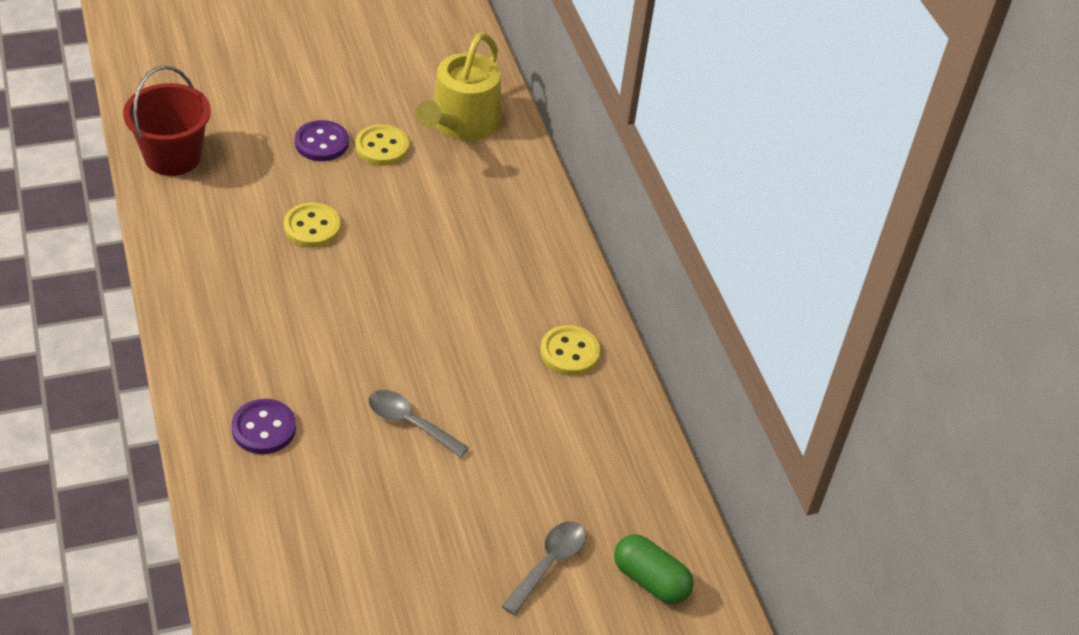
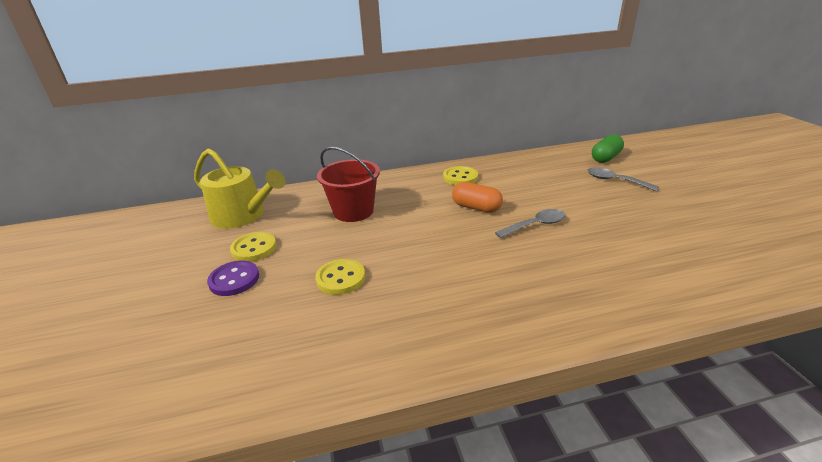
camera: 80 degrees left, 15 degrees down
(172, 156) = (207, 388): red bucket -> red bucket (353, 211)
(264, 428) = (570, 288): purple button -> none
(409, 423) = (535, 225): grey spoon -> grey spoon turned 150 degrees counterclockwise
(465, 362) = (476, 207): none -> orange capsule

